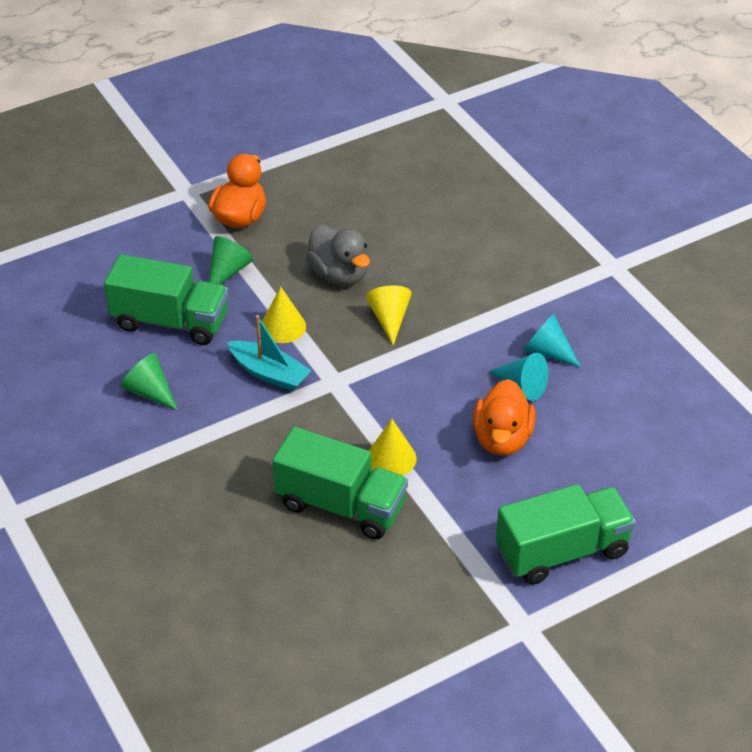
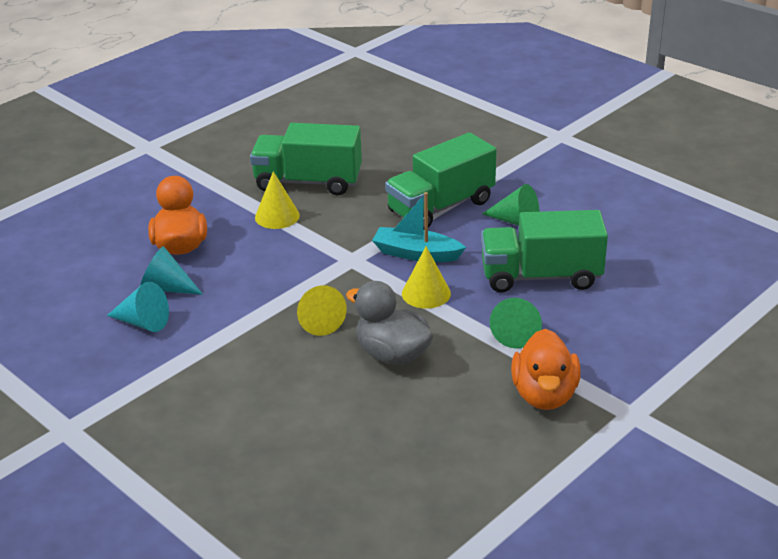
camera: 165 degrees right, 10 degrees down
(562, 551) = (121, 187): green truck -> green truck (441, 206)

